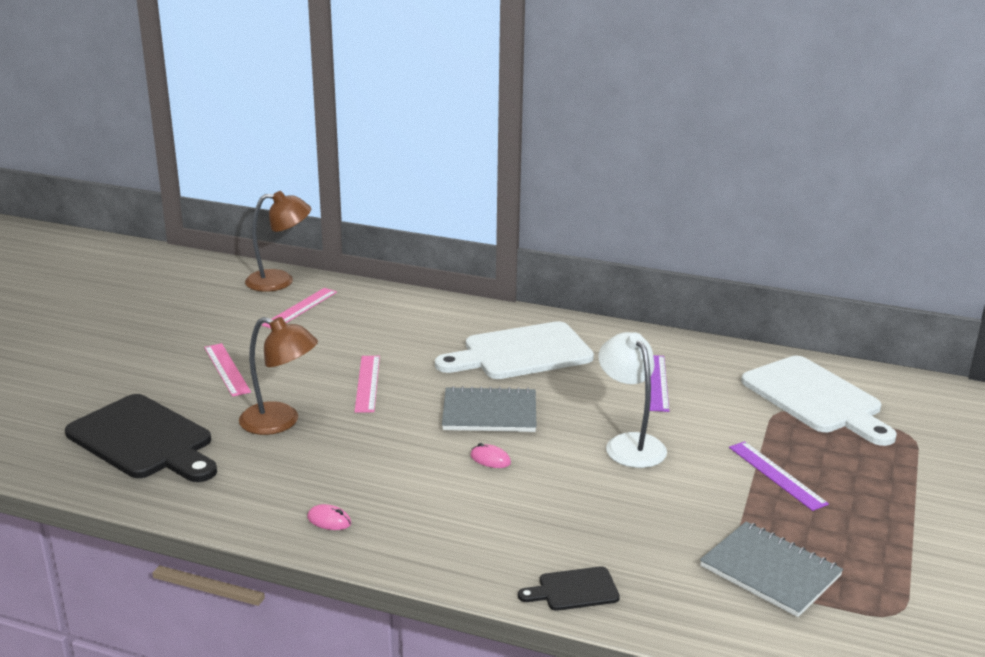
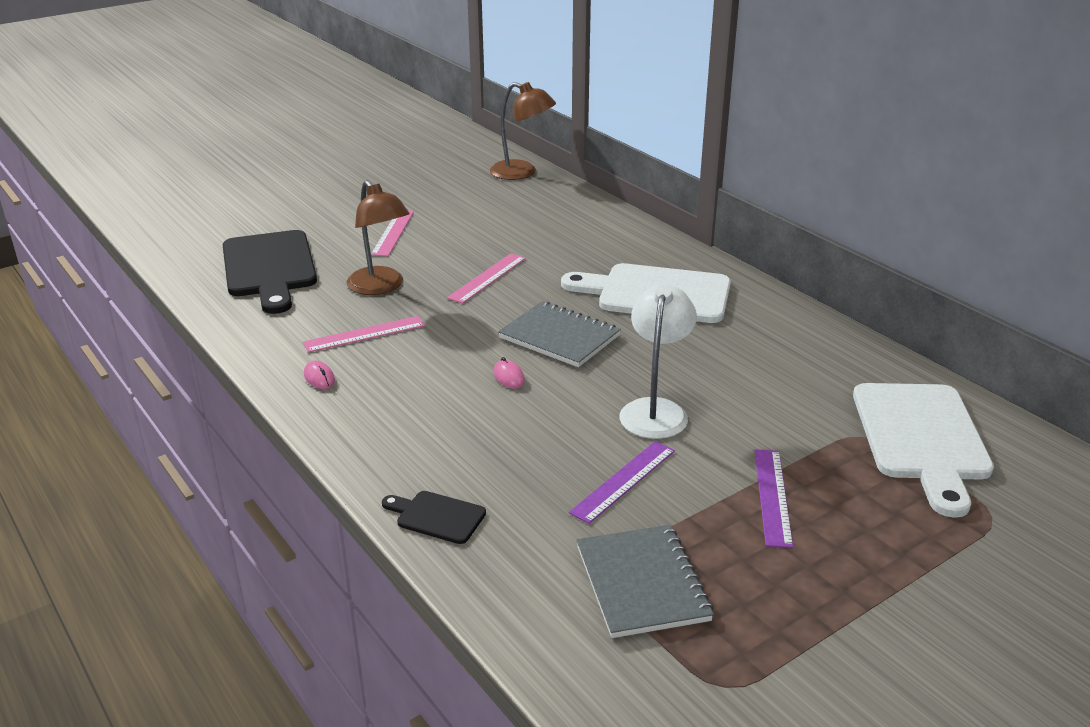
camera: 35 degrees right, 5 degrees up
(300, 308) = (510, 200): pink ruler -> pink ruler (364, 334)
(656, 382) = (758, 363): purple ruler -> purple ruler (623, 481)

